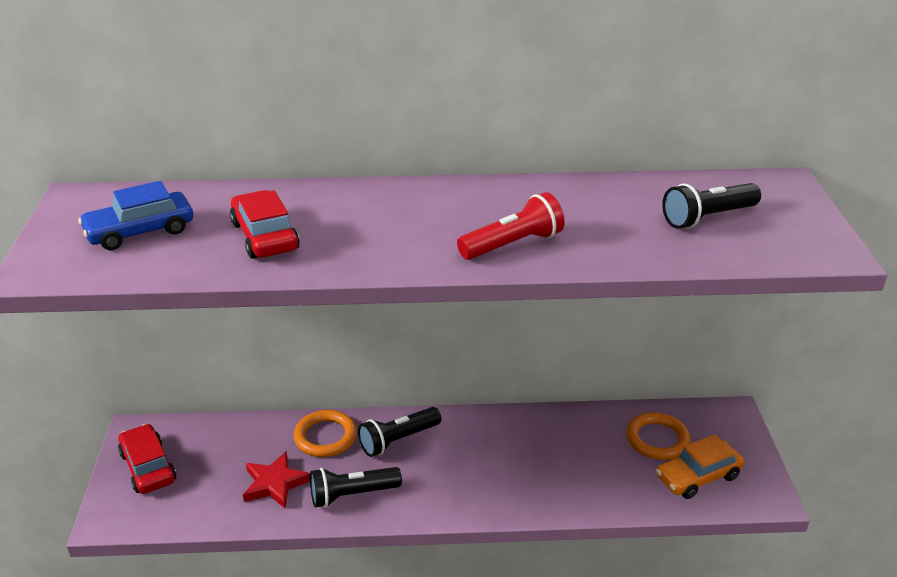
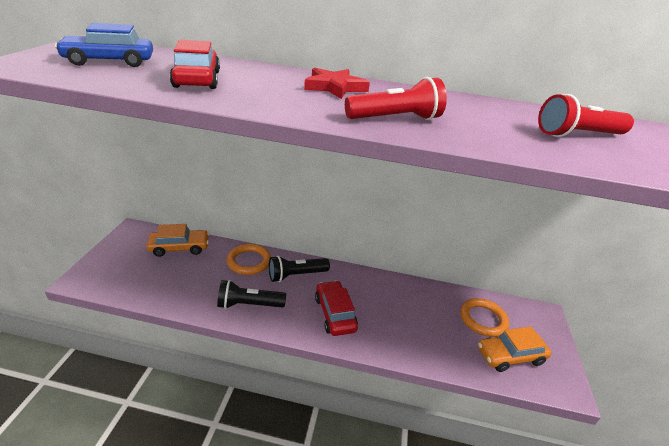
camera: 10 degrees right, 0 degrees up
(148, 467) = (127, 253): red car -> red car (335, 313)
(218, 441) = (179, 247): none -> orange car
(275, 483) = (201, 284): red star -> red star (334, 87)
(707, 218) = (577, 135): black flashlight -> red flashlight

